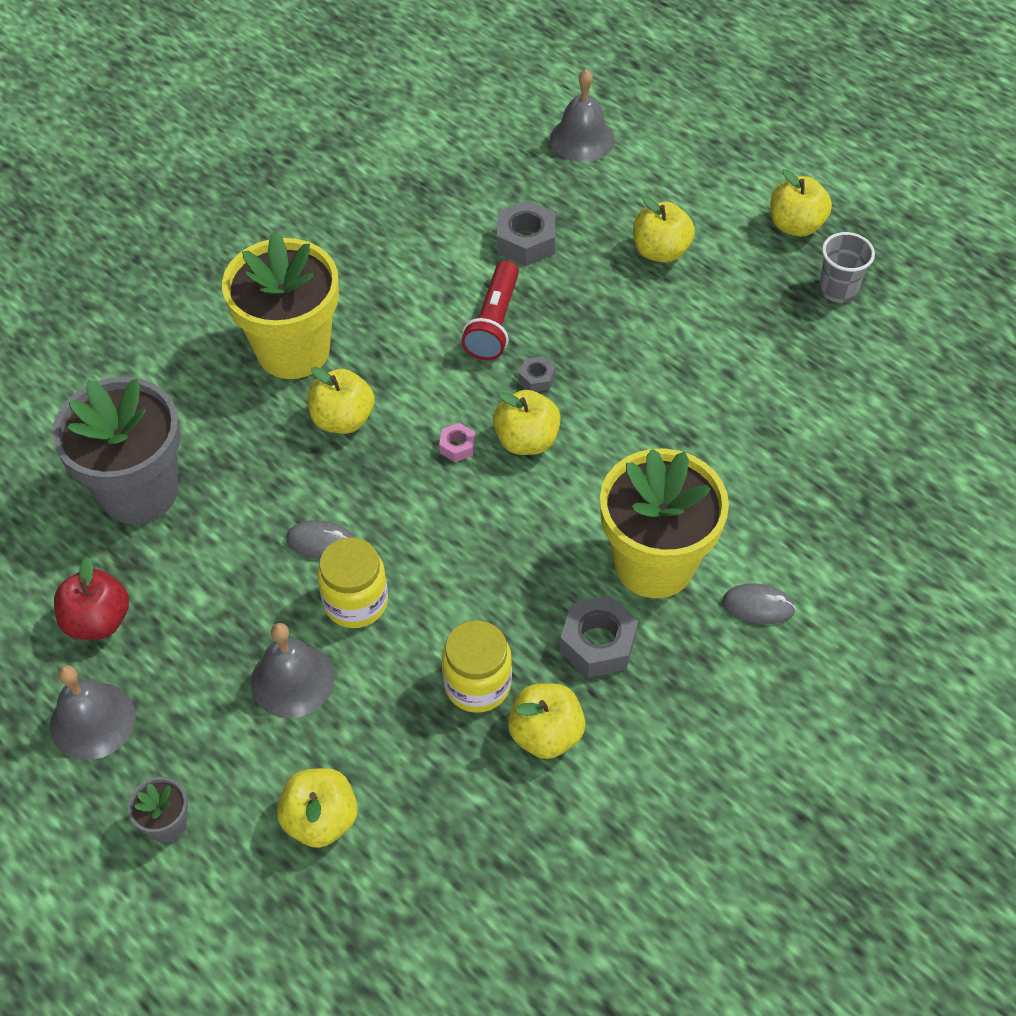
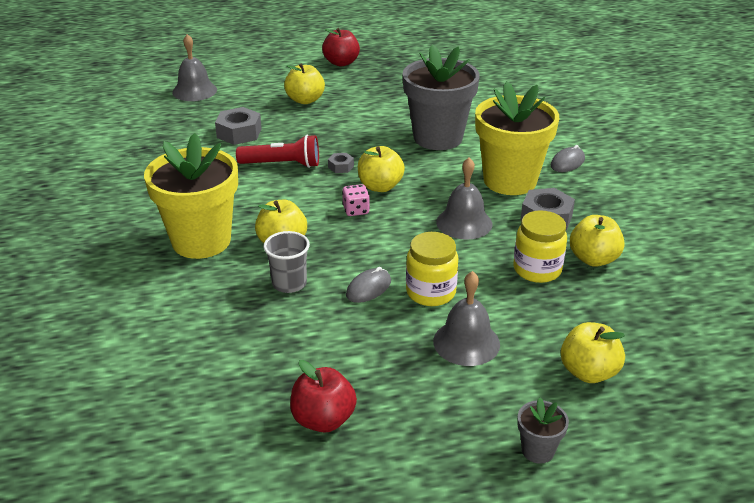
camera: 55 degrees left, 20 degrees down
(92, 720) = (412, 457): grey bell -> grey bell (464, 223)
(139, 491) = (231, 354): grey flower pot -> grey flower pot (438, 138)
(457, 446) = (356, 210): pink nut -> pink dice
(494, 323) = (282, 164): red flashlight -> red flashlight turned 45 degrees counterclockwise
(795, 225) = (341, 63): yellow apple -> red apple
(838, 289) = (395, 69): grey cup -> grey cup (289, 283)

